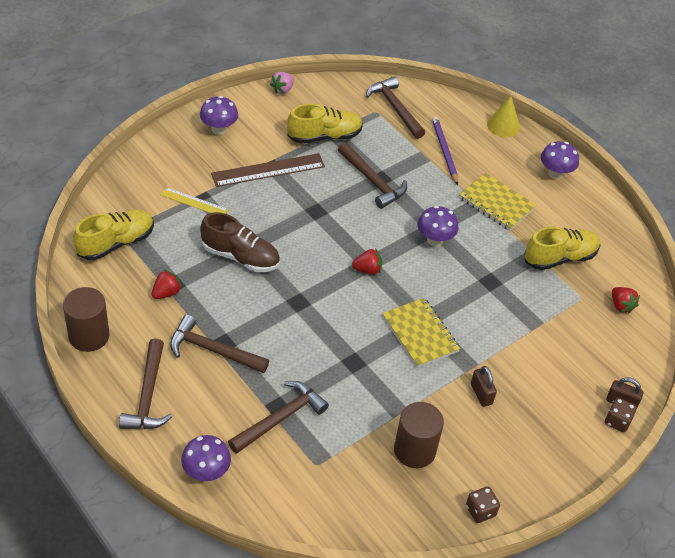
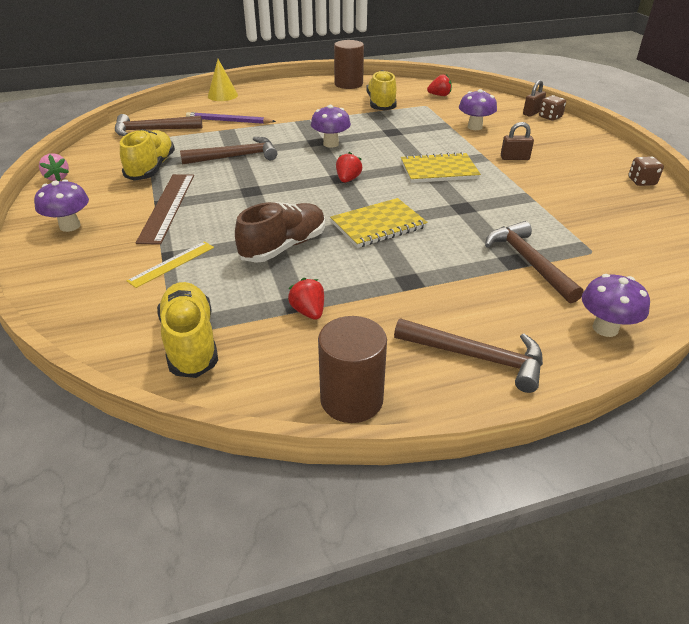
camera: 65 degrees left, 10 degrees down
(213, 350) = (417, 291): brown hammer -> none
(414, 450) = (575, 197): brown cylinder -> brown cylinder (348, 84)
(496, 203) = (307, 114): yellow notebook -> yellow notebook (378, 225)
(555, 174) = (292, 89): purple mushroom -> purple mushroom (474, 127)

